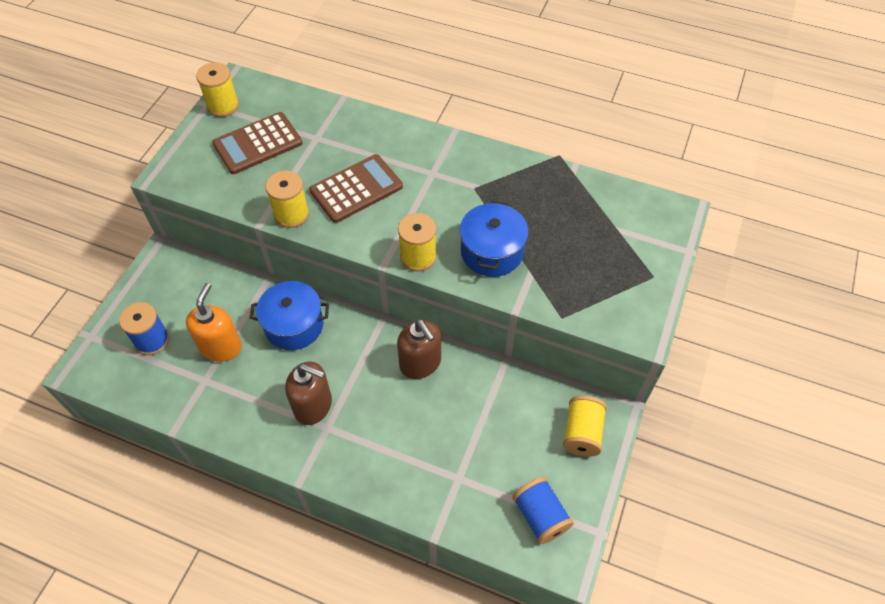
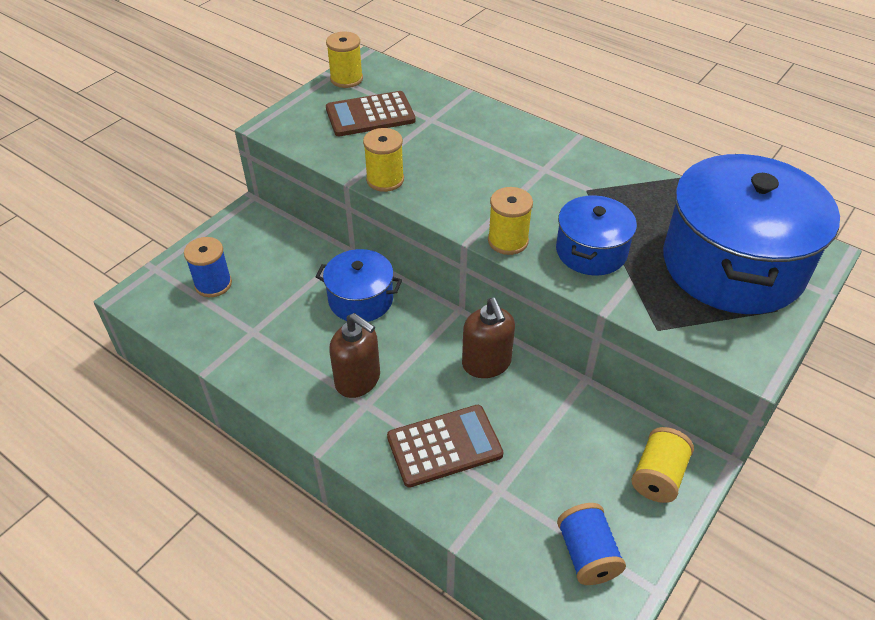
camera: 15 degrees right, 10 degrees down
(221, 347) = (279, 304): orange soap dispenser -> none
(356, 189) = (459, 169): brown calculator -> brown calculator (444, 446)
(610, 239) = (732, 264): none -> blue pot

